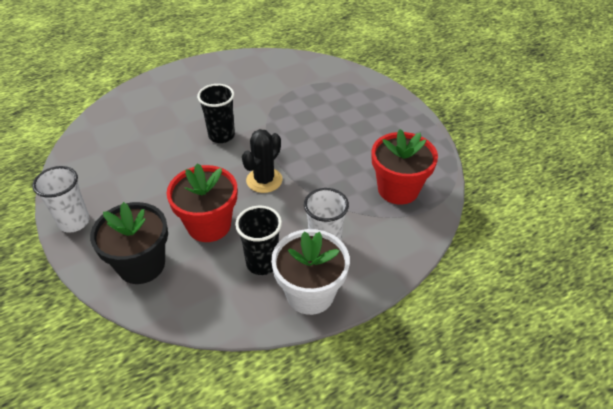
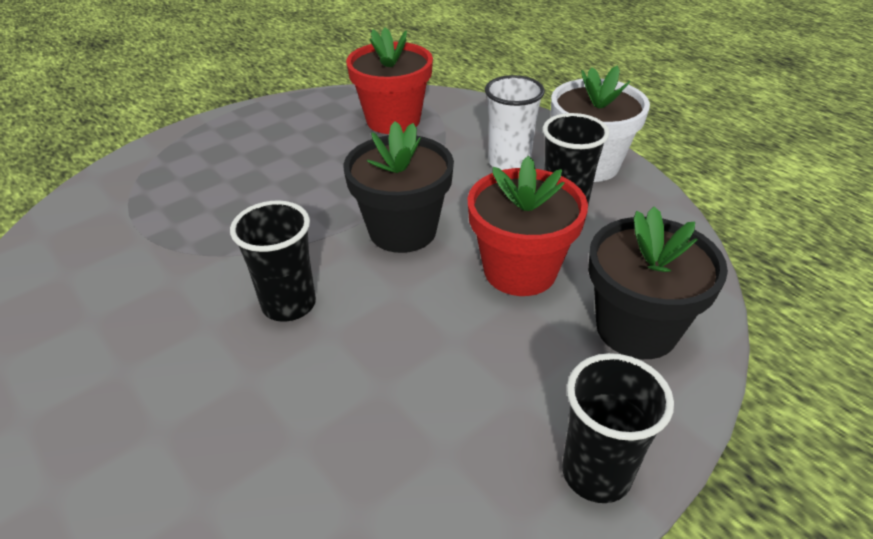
camera: 100 degrees left, 5 degrees down
(74, 222) = (596, 473): white cup -> black cup
(264, 180) = (402, 230): black cactus -> black flower pot

